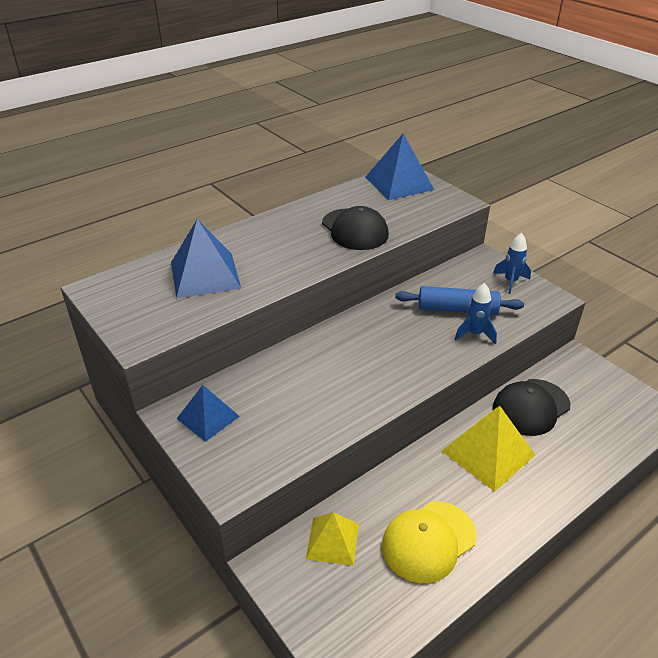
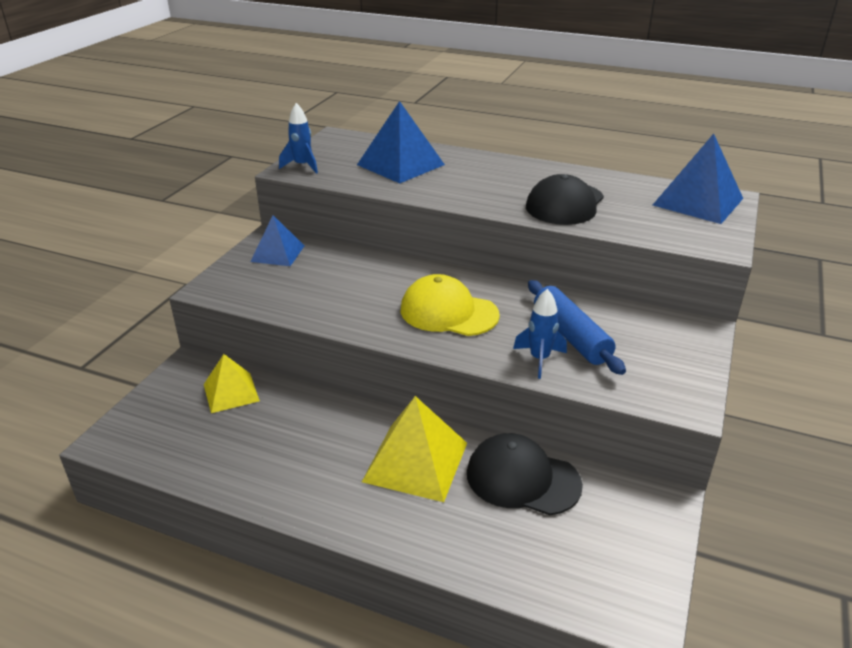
camera: 60 degrees right, 5 degrees down
(428, 541) = (264, 451): yellow cap -> yellow cap (448, 312)
(510, 281) = (678, 361): blue rocket -> blue rocket (302, 166)

